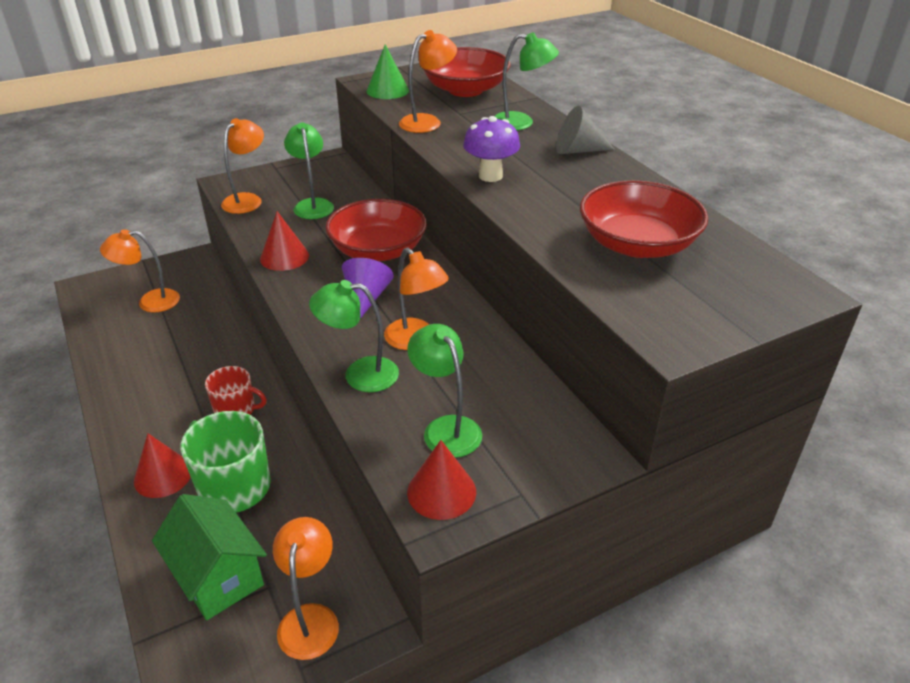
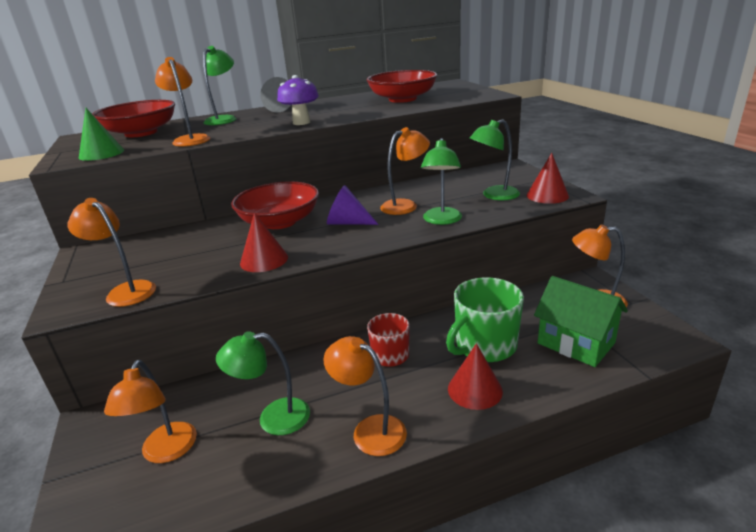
camera: 80 degrees left, 10 degrees down
(134, 405) = (370, 430): none -> orange lamp
(218, 576) = (576, 343): green house -> green house turned 75 degrees clockwise
(312, 205) = (174, 254): green lamp -> green lamp (273, 418)

